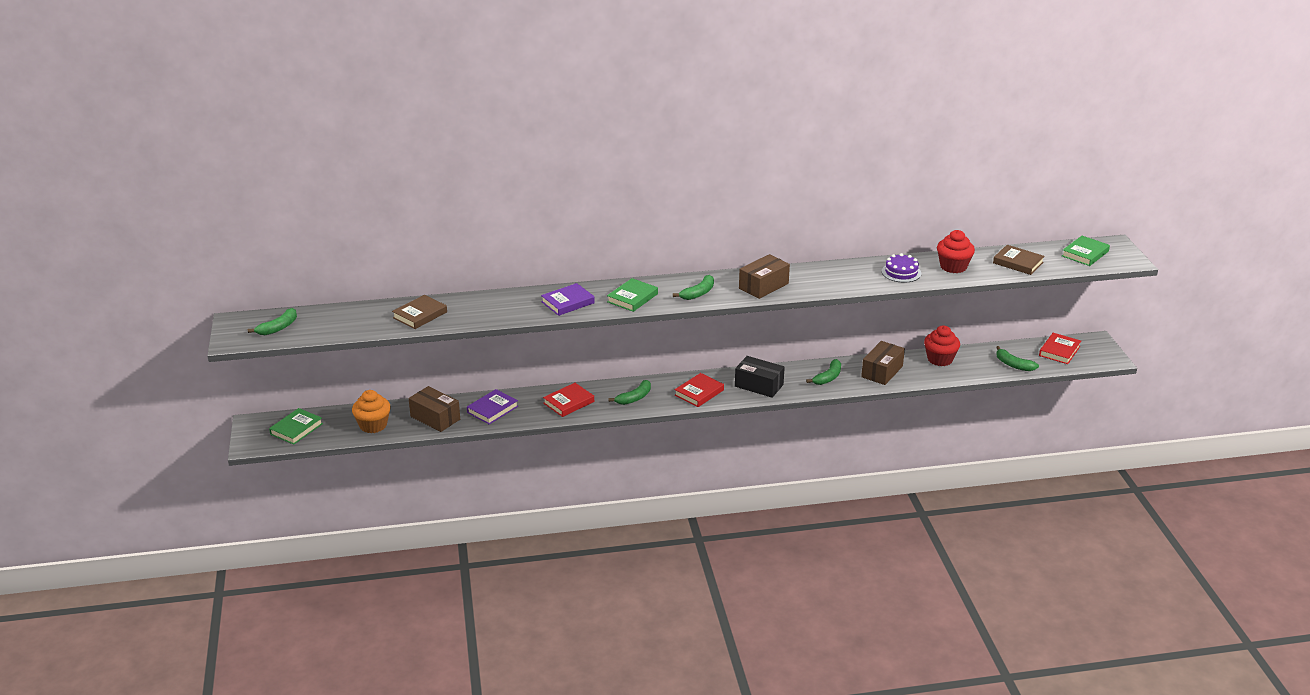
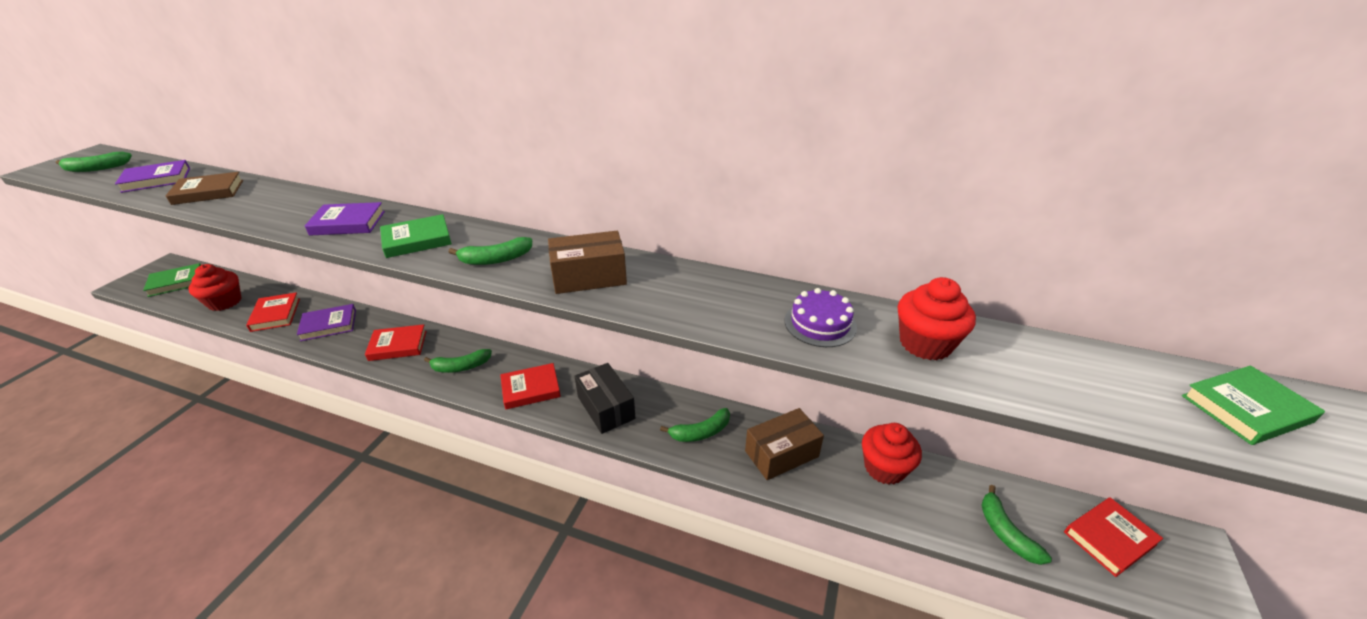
camera: 30 degrees right, 5 degrees up
(355, 320) = (157, 180): none -> purple book
(373, 425) = (225, 302): orange cupcake -> red cupcake
(435, 418) = (276, 314): brown box -> red book
(1018, 263) = (1068, 379): brown book -> none

